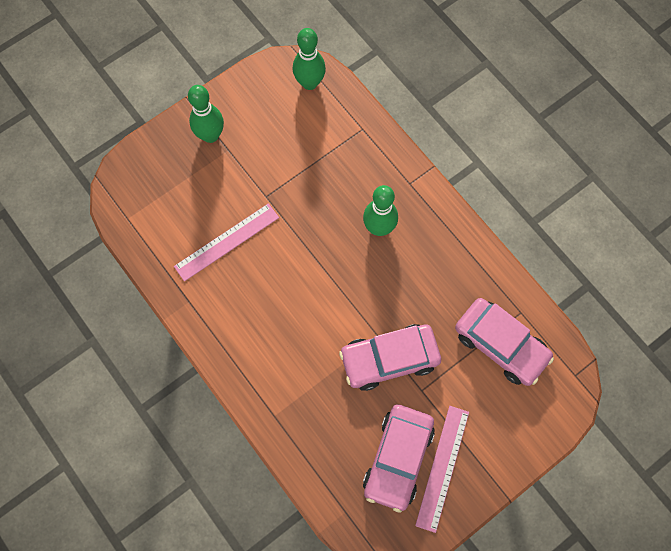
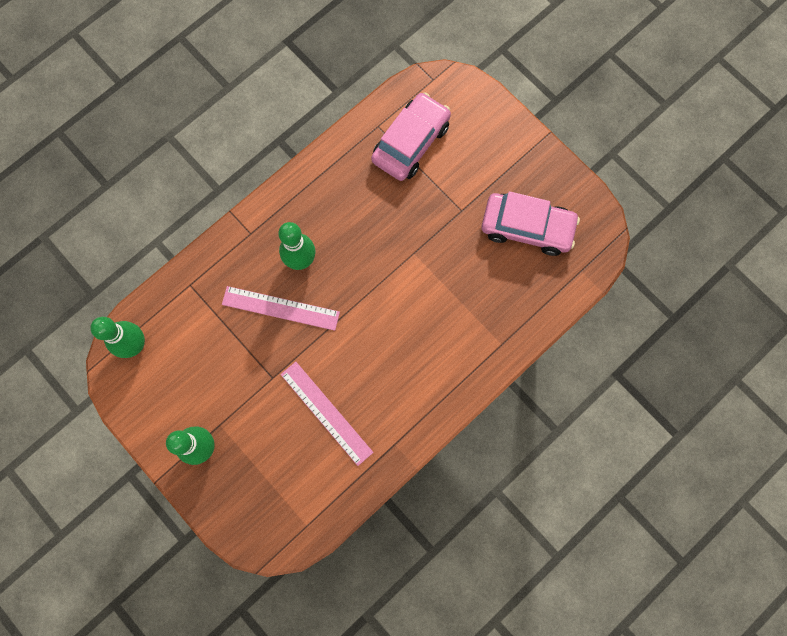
camera: 95 degrees left, 5 degrees up
(389, 359) = (435, 241): pink car -> none
(442, 467) = (530, 189): pink ruler -> pink ruler (280, 308)

